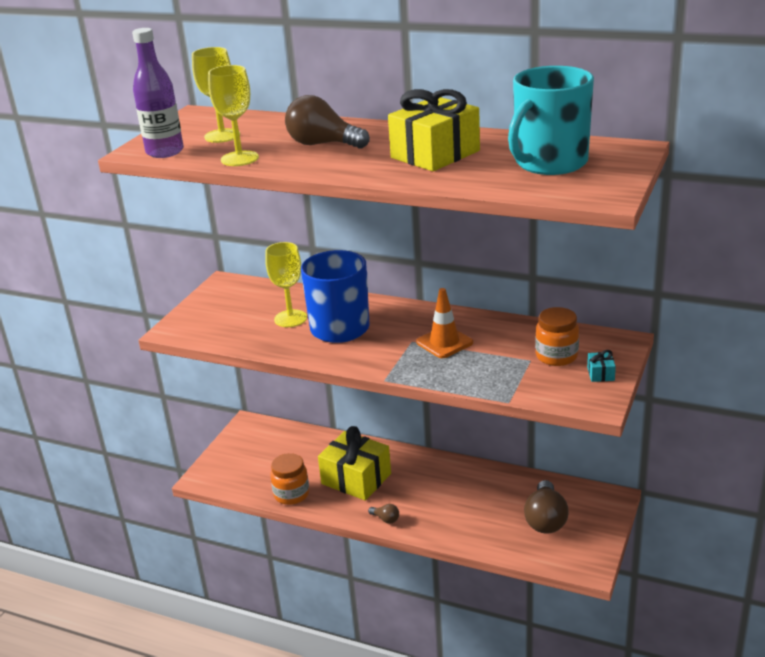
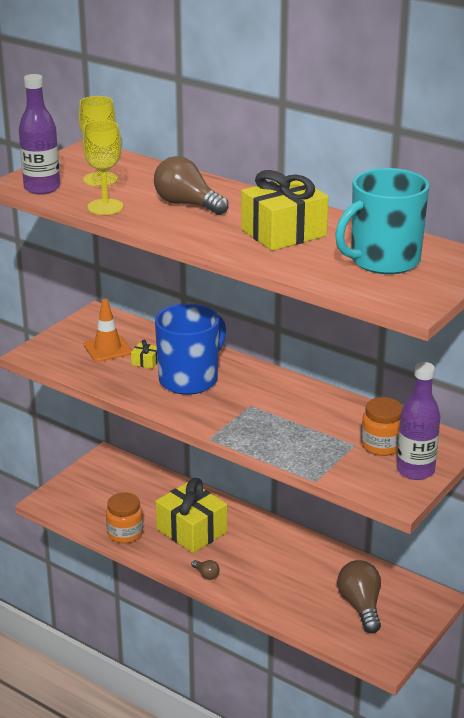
camera: 10 degrees right, 0 degrees up
(290, 318) = (146, 362): yellow goblet -> yellow gift
(444, 342) = (280, 412): orange traffic cone -> orange traffic cone (107, 349)
(545, 519) = (361, 606): brown light bulb -> brown light bulb turned 150 degrees clockwise
(600, 374) = (415, 470): turquoise gift -> purple bottle

